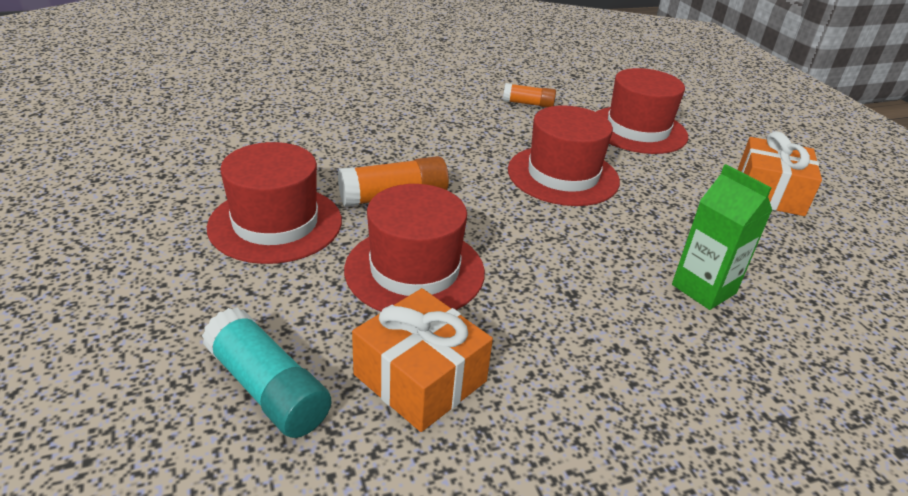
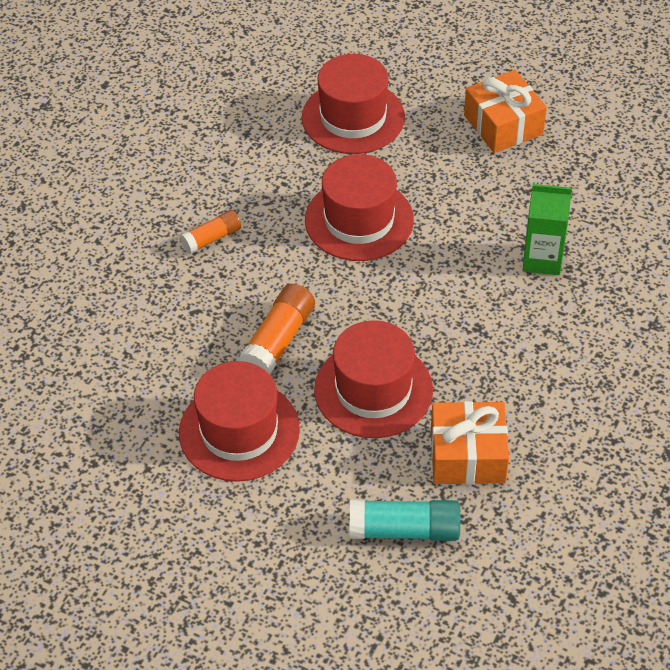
camera: 40 degrees left, 15 degrees up
(528, 104) = (238, 149): orange glue stick -> orange glue stick (212, 238)

